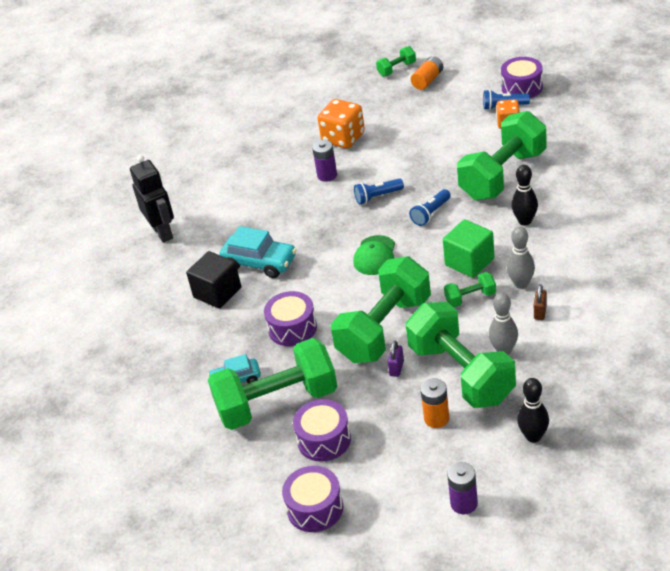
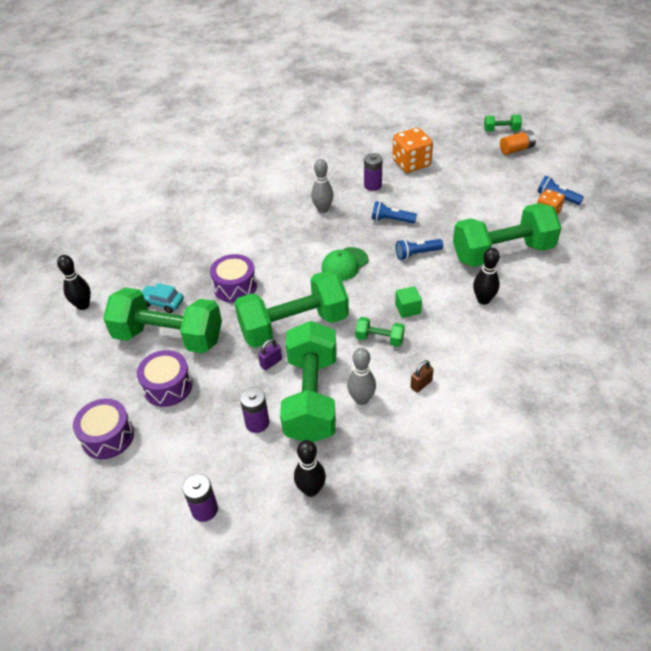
camera: 30 degrees right, 5 degrees up
(155, 426) = (83, 305): none -> black bowling pin
(163, 232) = (228, 171): black robot -> none
(217, 292) = (216, 232): black cube -> none
(260, 263) = (264, 226): turquoise car -> none
(436, 418) = (257, 423): orange battery -> purple battery
(469, 262) = (407, 309): green cube -> green cube, size x0.59
(521, 284) = (429, 351): grey bowling pin -> grey bowling pin (323, 209)
(522, 87) = (586, 189): purple drum -> none

